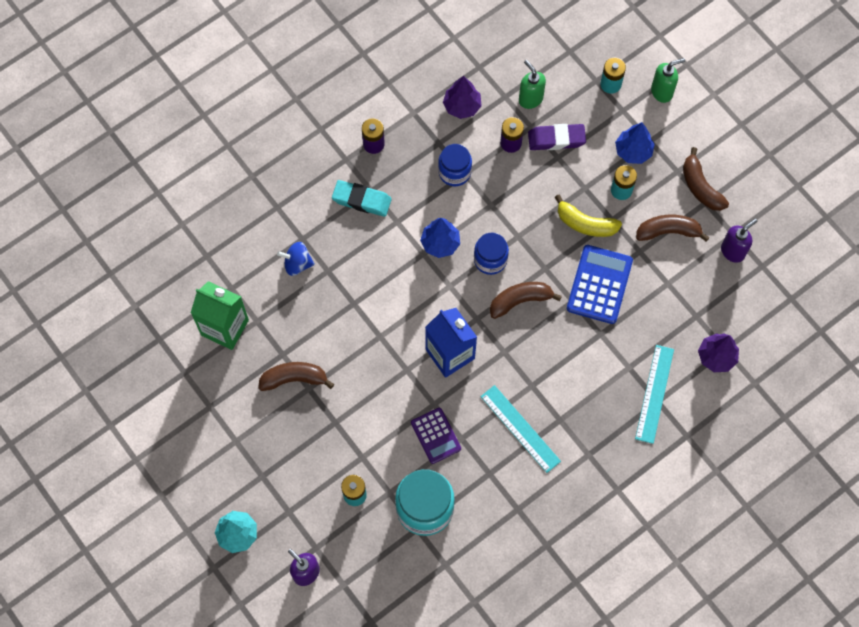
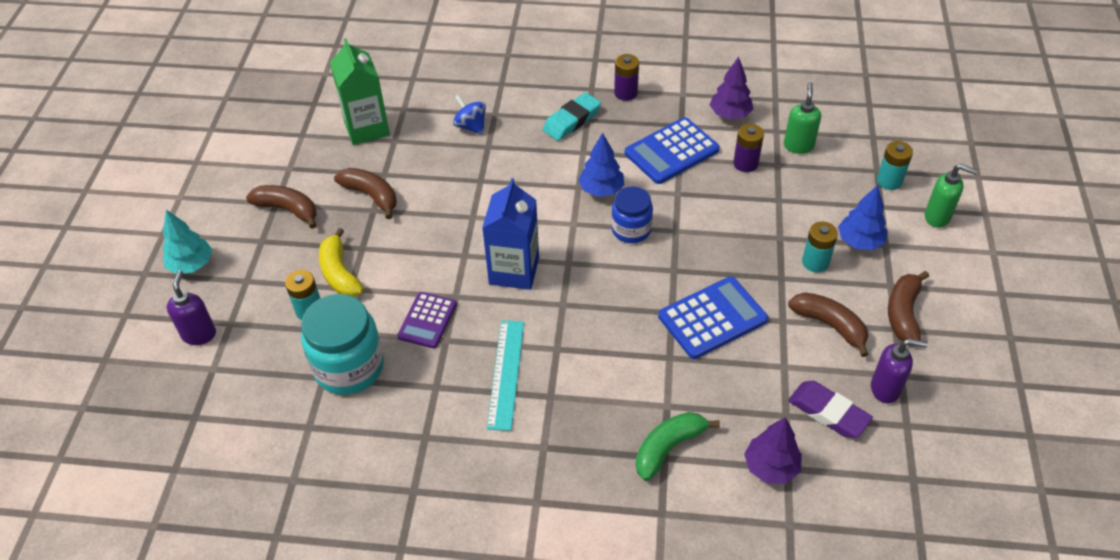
camera: 45 degrees right, 20 degrees down
(361, 200) = (572, 120): turquoise eraser -> turquoise eraser turned 75 degrees clockwise
(454, 172) = (671, 151): blue jar -> blue calculator
(520, 300) = (623, 277): brown banana -> brown banana (288, 209)
(556, 139) = (791, 187): purple eraser -> purple eraser (828, 412)
(585, 224) = (751, 263): yellow banana -> yellow banana (339, 273)
(654, 393) = (668, 448): turquoise ruler -> green banana

